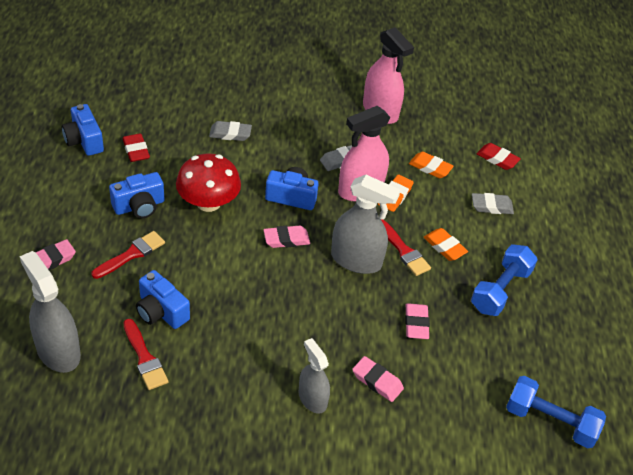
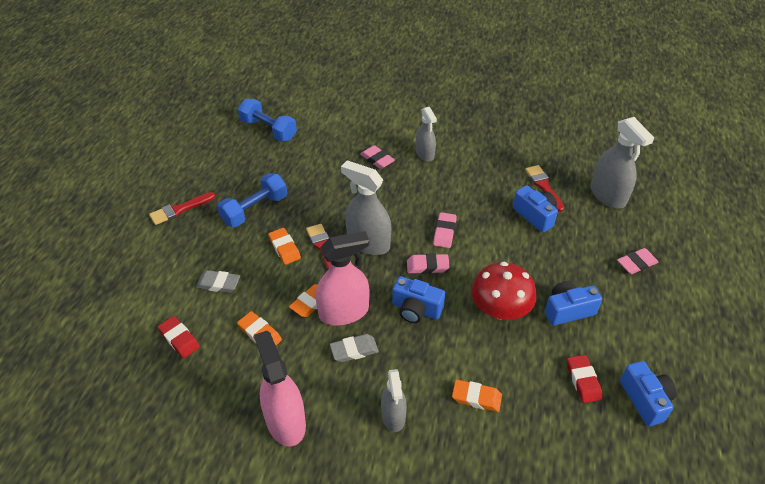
camera: 165 degrees left, 0 degrees up
(131, 254) = (567, 263): red brush -> red brush (179, 209)
(230, 134) = (476, 397): grey eraser -> orange eraser
(297, 119) = (393, 416): none -> grey spray bottle
(416, 323) = (335, 192): pink eraser -> pink eraser (444, 232)

